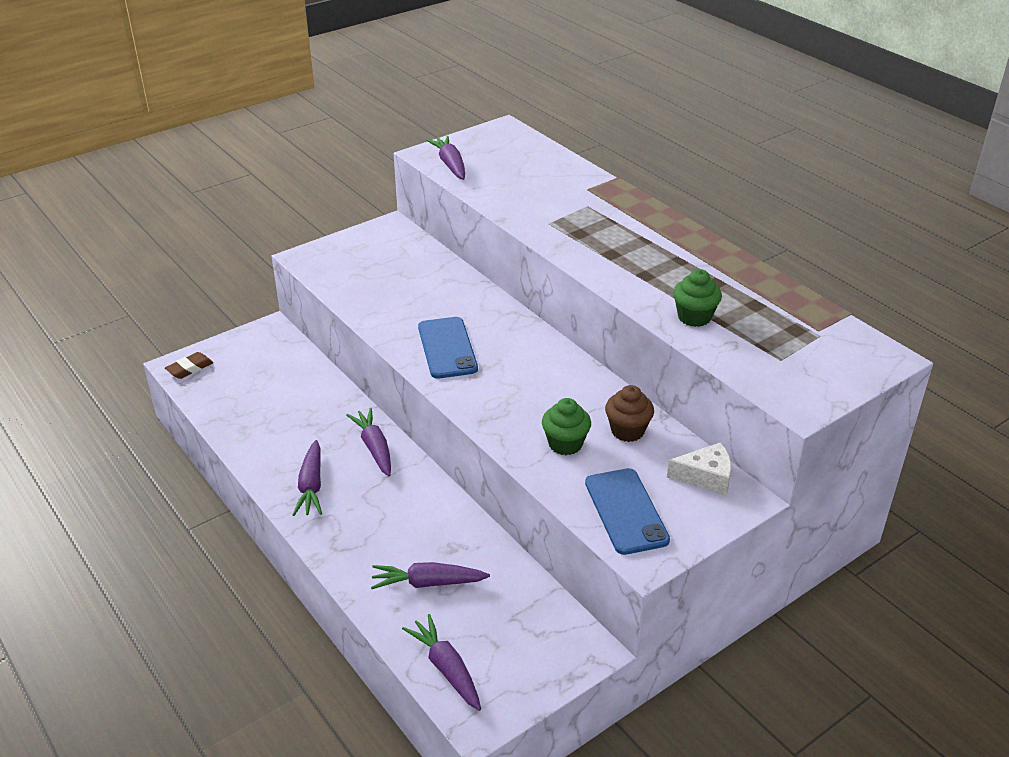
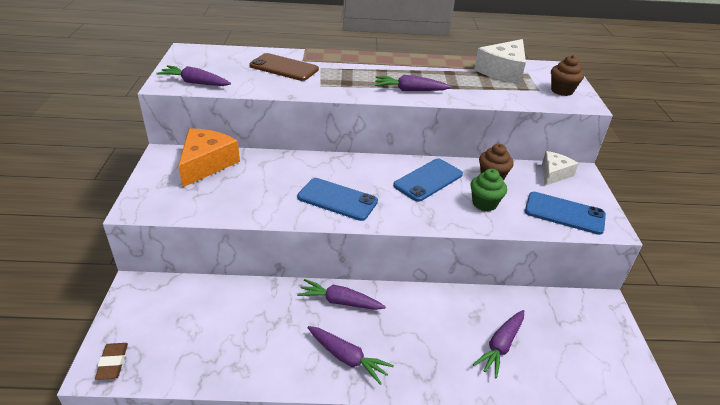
camera: 55 degrees left, 0 degrees up
(406, 253) = (206, 164): none -> orange cheese
(446, 668) = (588, 379): purple carrot -> purple carrot (410, 90)
(553, 188) = (284, 68): none -> brown phone
(558, 388) = (428, 180): none -> blue phone
(694, 317) = (475, 92): green cupcake -> none
(789, 317) = (503, 71): none -> white cheese
(809, 378) = (562, 90): none -> brown cupcake

